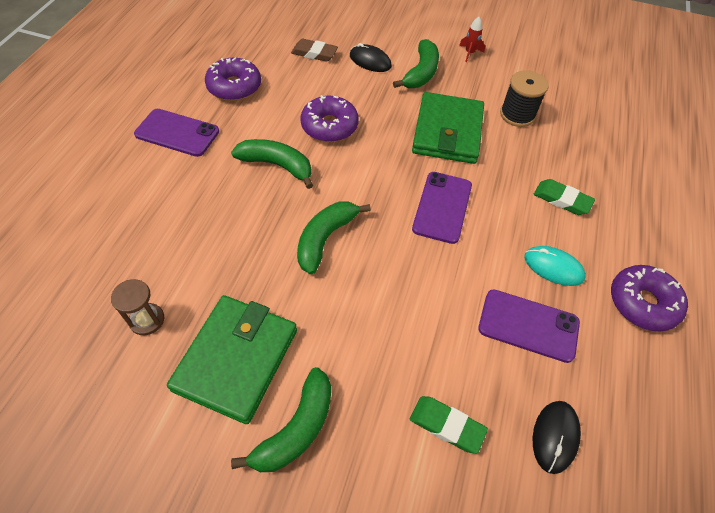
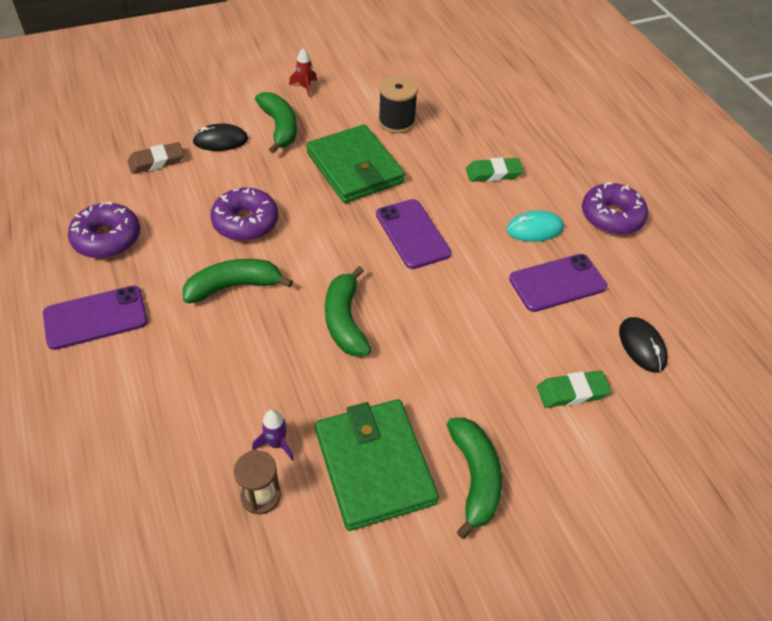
camera: 40 degrees left, 5 degrees down
(192, 292) = (276, 444): none -> purple rocket

